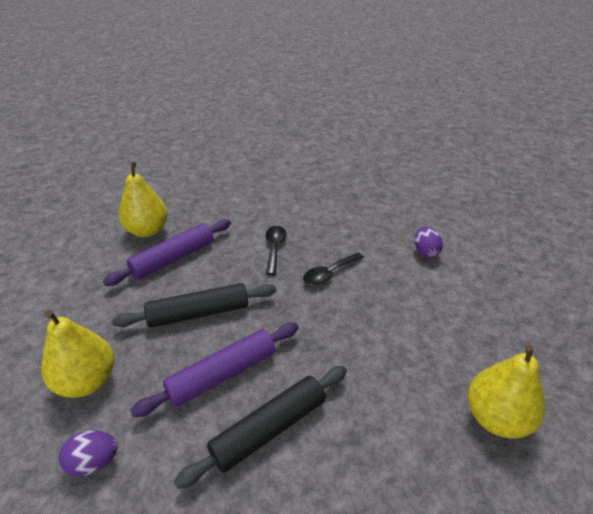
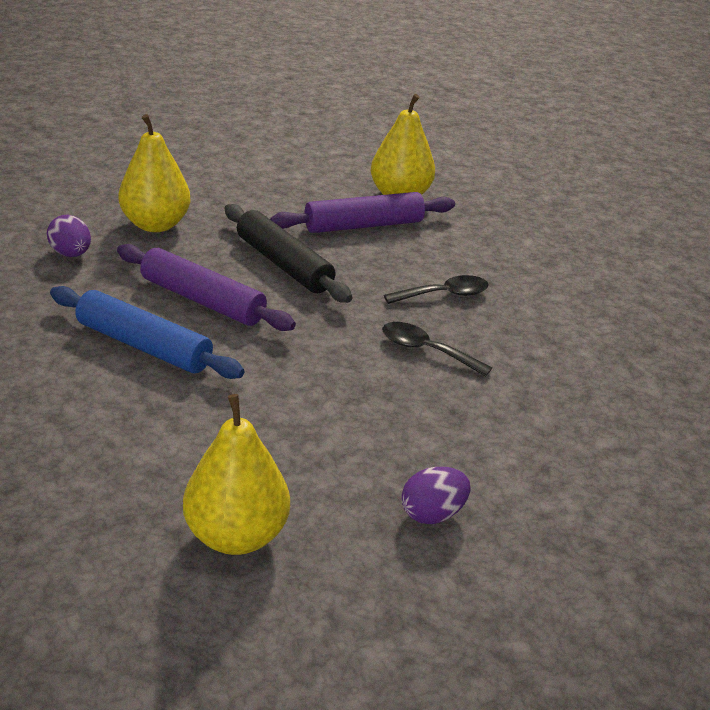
camera: 65 degrees right, 5 degrees down
(173, 258) = (363, 225): purple rolling pin -> purple rolling pin turned 45 degrees counterclockwise
(269, 429) = (144, 346): black rolling pin -> blue rolling pin
(425, 252) = (559, 444): purple egg -> purple egg (432, 514)

